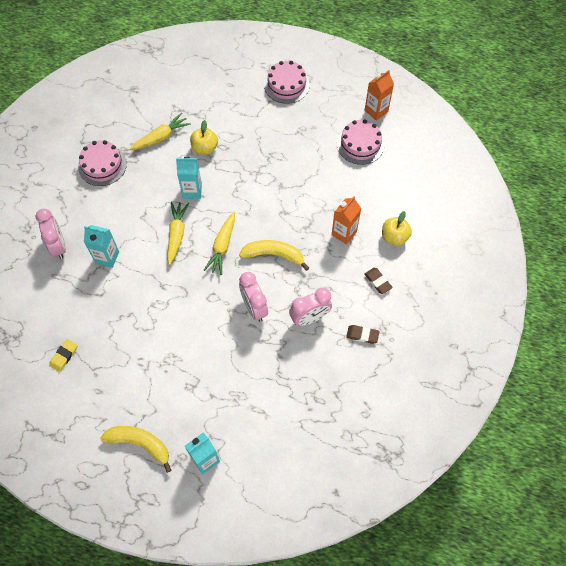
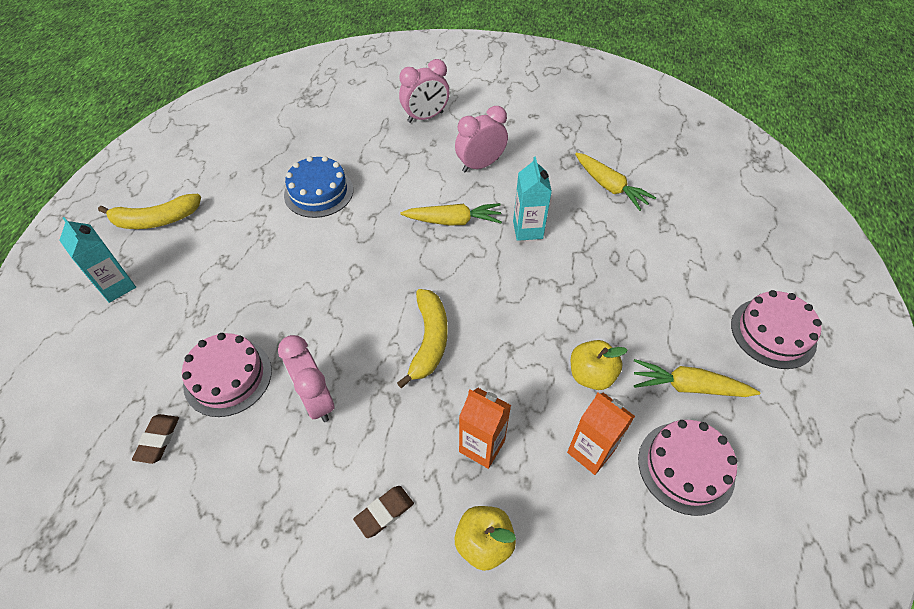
camera: 85 degrees right, 10 degrees down
(64, 356) = (281, 141): yellow eraser -> none
(102, 165) = (548, 137): pink cake -> pink cake (228, 377)
(107, 257) = (413, 159): turquoise carton -> none
(131, 324) = (318, 192): none -> blue cake
(140, 444) = (156, 220): yellow banana -> yellow banana turned 60 degrees clockwise
(205, 148) = (606, 236): yellow apple -> yellow apple (591, 375)
(222, 246) = (438, 273): yellow carrot -> yellow carrot (688, 386)
(254, 307) = (337, 322): pink clock -> pink clock (480, 165)
(362, 335) = (278, 488): brown eraser -> brown eraser (158, 440)
(376, 111) = (780, 496): orange carton -> orange carton (590, 451)

